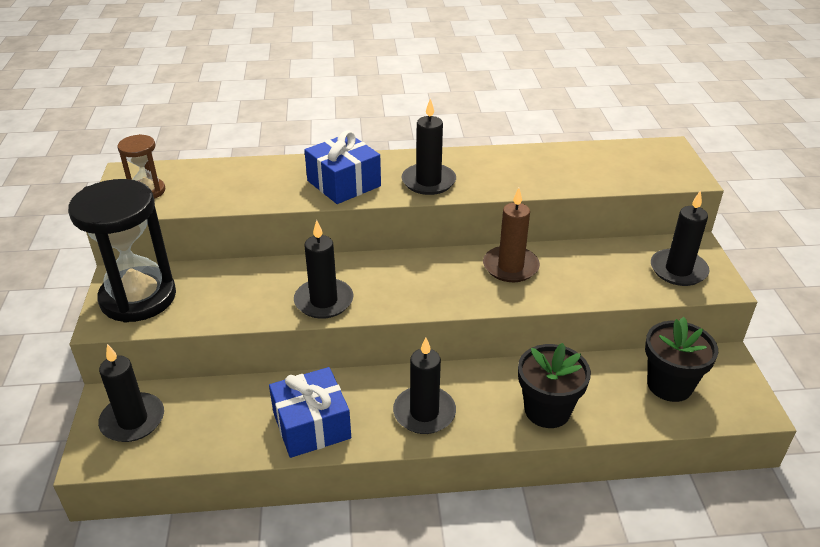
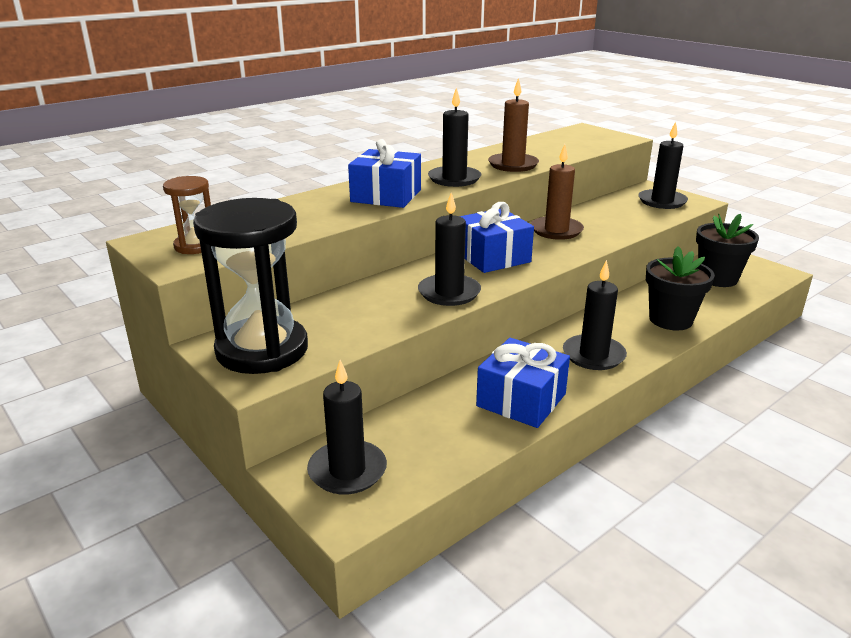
camera: 35 degrees left, 10 degrees down
(410, 276) = (492, 257): none -> blue gift
(509, 180) = (513, 165): none -> brown candle

